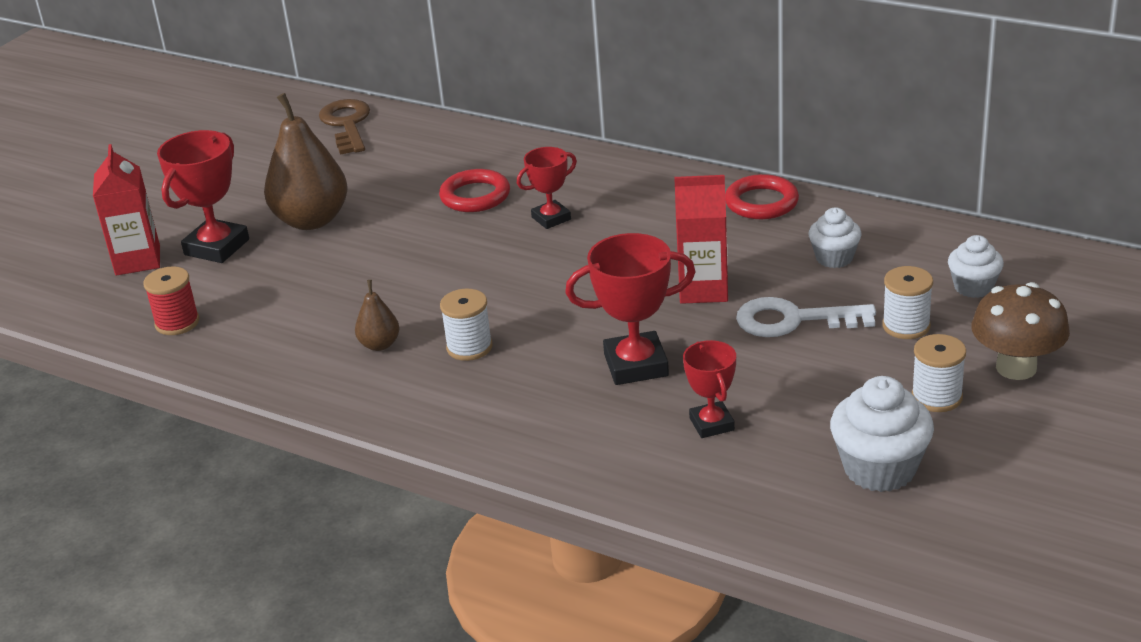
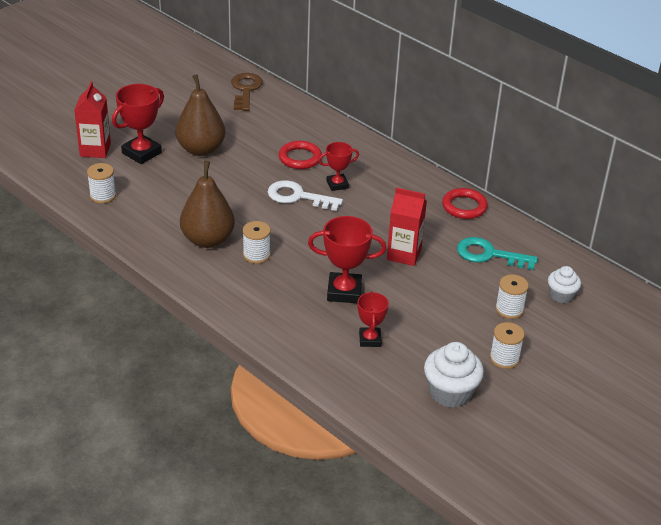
camera: 10 degrees right, 5 degrees up
(177, 323) = (103, 196): red spool -> white spool
(380, 345) = (208, 240): brown pear -> brown pear, size x2.08
(793, 320) = (446, 288): white key -> white key (298, 196)
(834, 258) = (489, 254): white cupcake -> turquoise key
(1016, 367) = (559, 353): brown mushroom -> none

